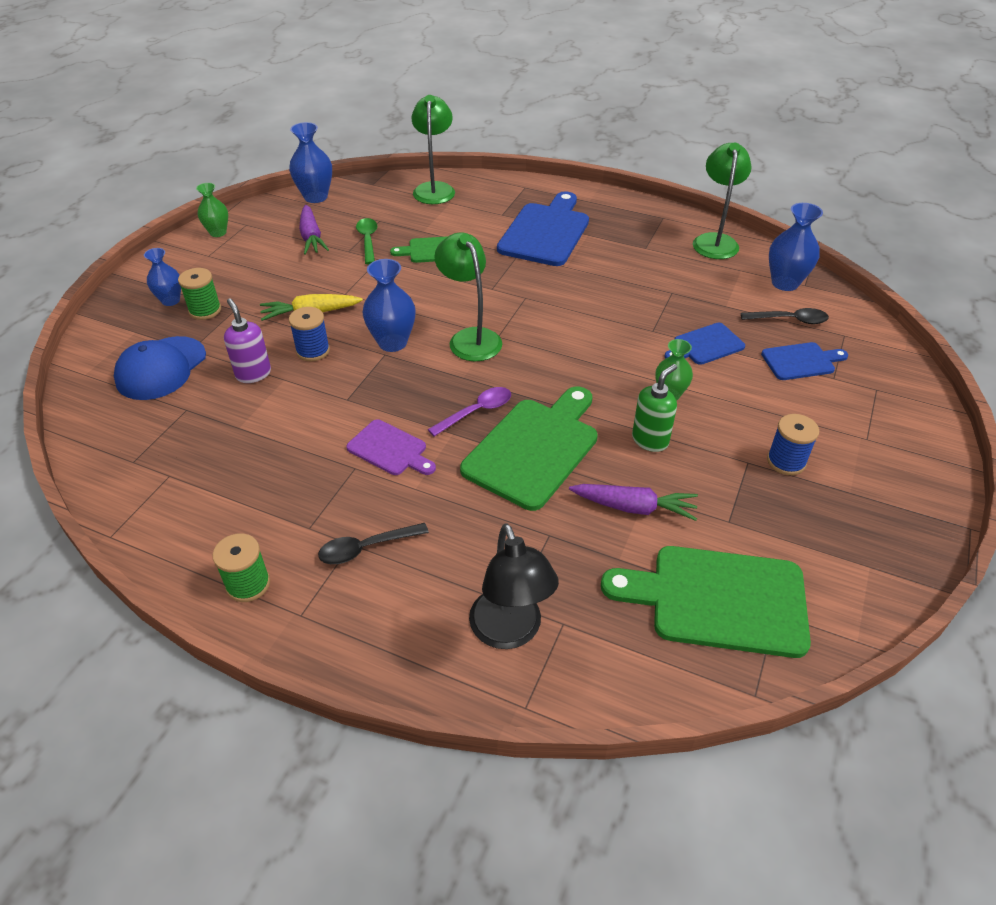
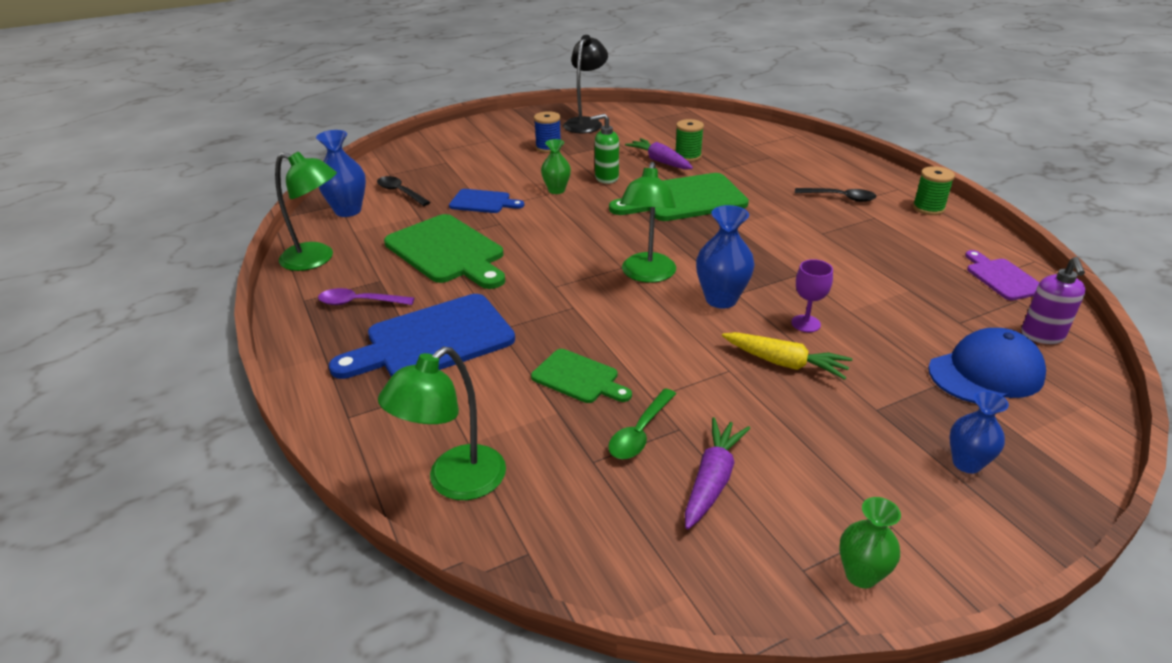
camera: 140 degrees left, 10 degrees down
(205, 310) = (918, 425): green spool -> green spool (688, 156)
(253, 374) = (879, 327): purple soap dispenser -> purple soap dispenser (1042, 336)
(313, 351) = (806, 323): blue spool -> purple goblet
(315, 197) = (644, 575): blue vase -> none
(390, 449) = (787, 233): purple cutting board -> purple cutting board (1002, 278)
(476, 412) = (701, 229): purple spoon -> purple spoon (360, 302)
(510, 632) = (781, 151): black lamp -> black lamp (586, 123)
(715, 241) = (317, 259): green lamp -> green lamp turned 120 degrees counterclockwise
(718, 600) = (666, 129): green cutting board -> green cutting board (448, 251)
(801, 361) = (445, 174): blue cutting board -> none

